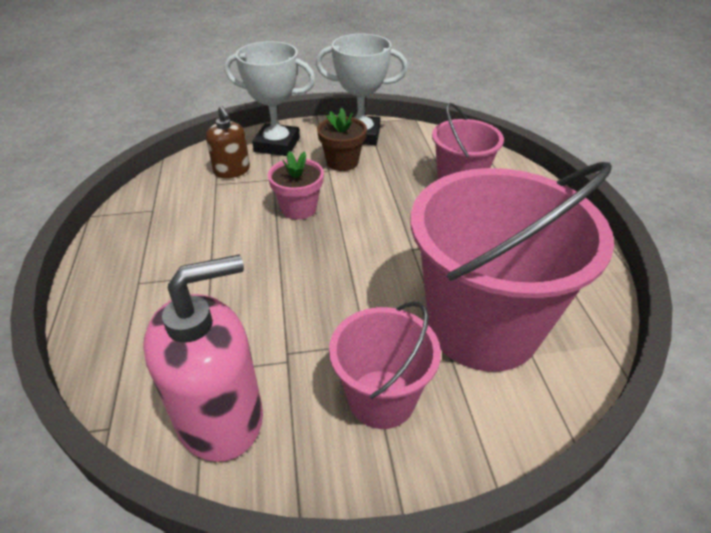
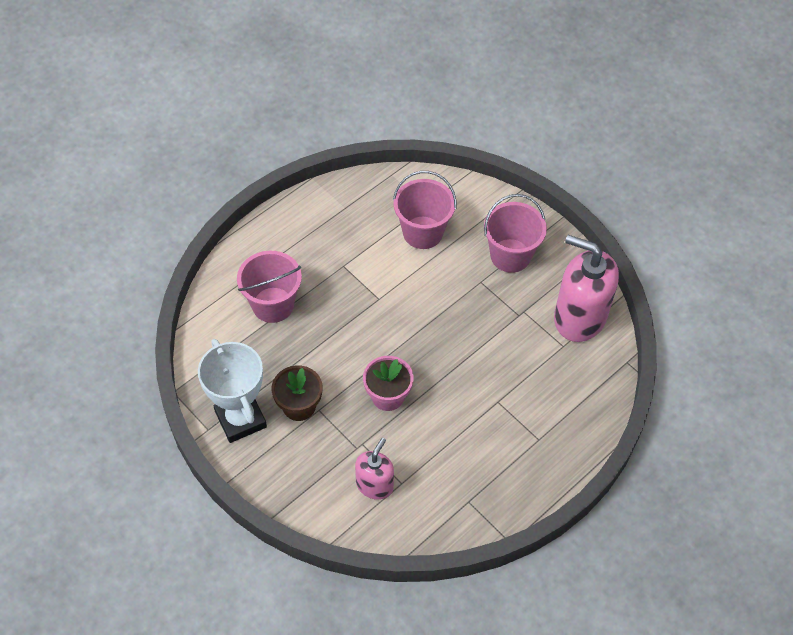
camera: 125 degrees left, 15 degrees up
(232, 171) = (374, 485): brown soap dispenser -> pink soap dispenser
(277, 145) = (307, 479): white trophy -> none
(483, 326) = (422, 232): pink bucket -> pink bucket, size x0.54

